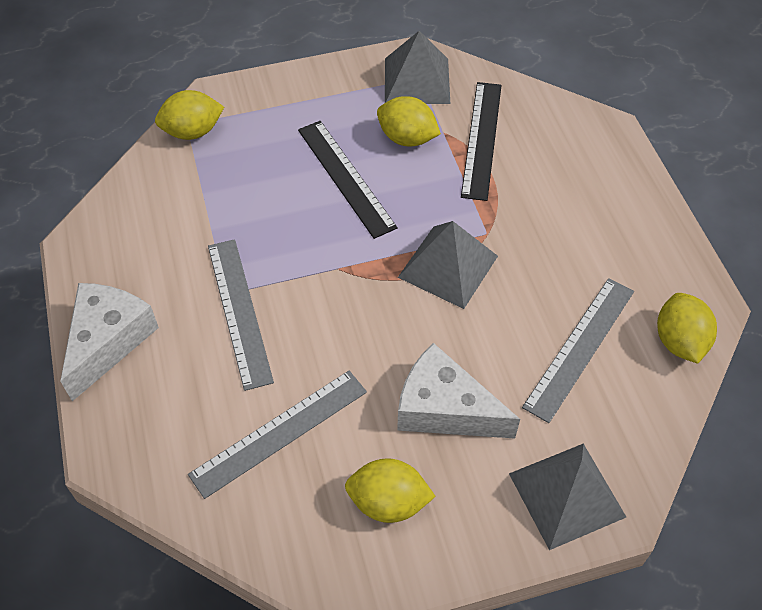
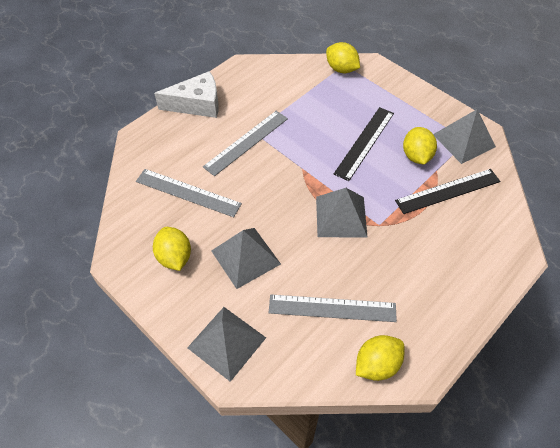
camera: 60 degrees right, 0 degrees up
(444, 409) = (245, 257): white cheese -> grey pyramid

